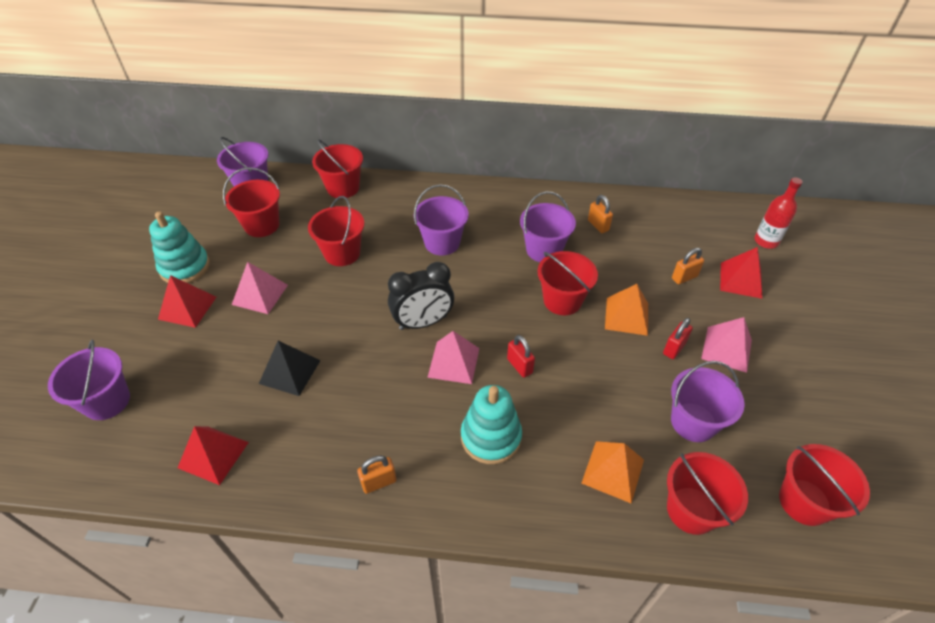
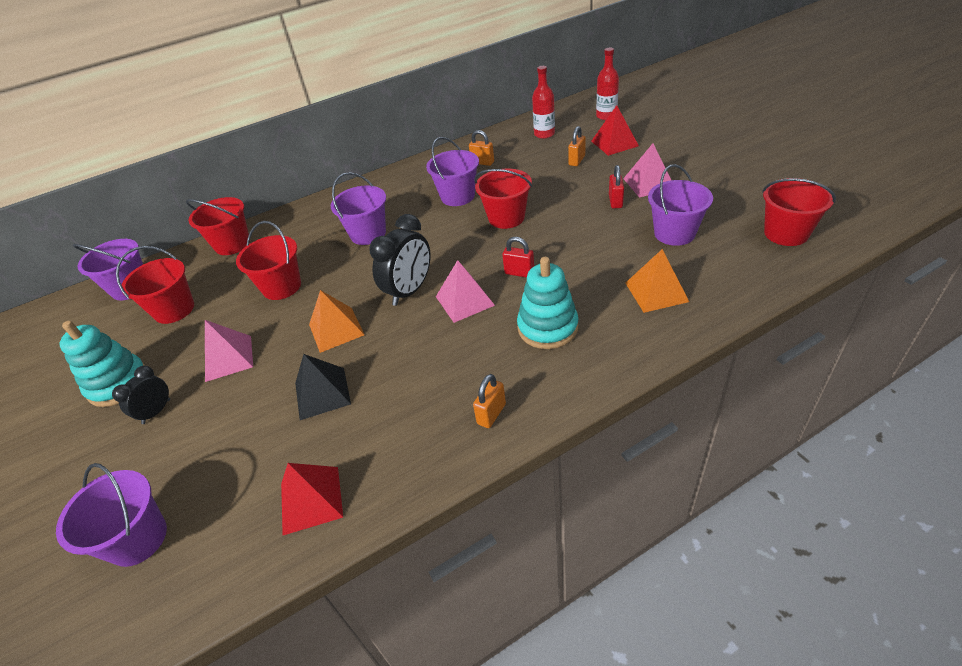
camera: 30 degrees left, 5 degrees down
(187, 308) = (156, 411): red pyramid -> black clock
(626, 316) = (563, 201): orange pyramid -> orange pyramid (336, 329)
(684, 227) = (544, 134): none -> red bottle
(691, 510) = (729, 280): red bucket -> none

